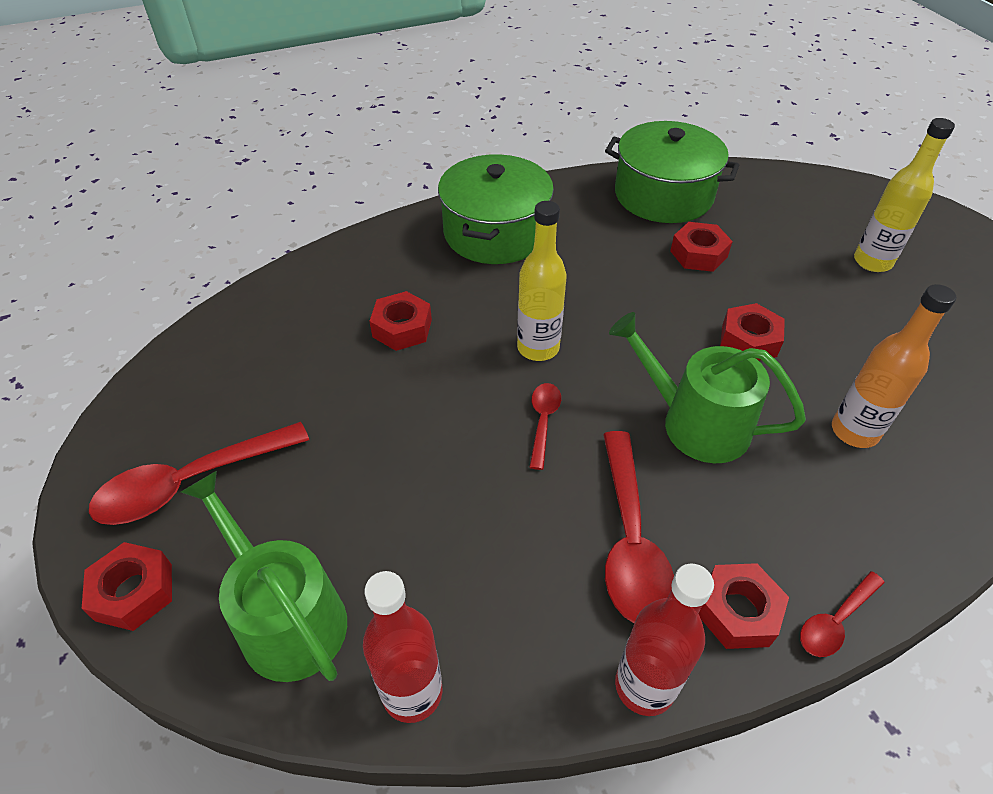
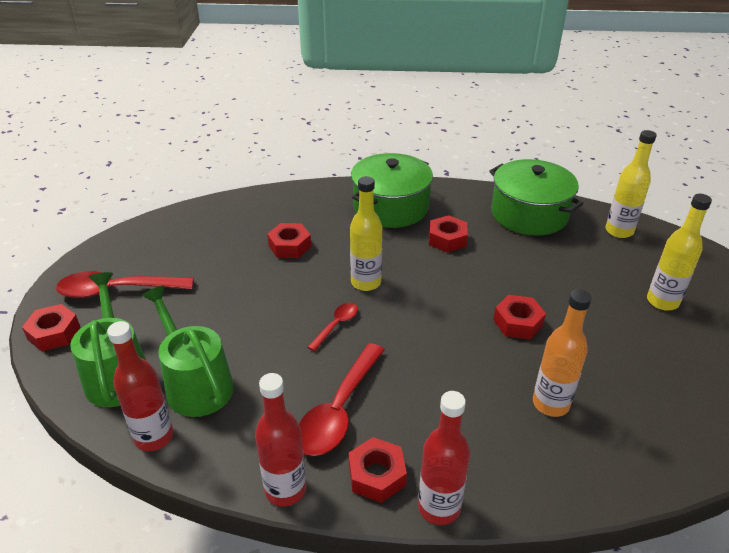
camera: 25 degrees right, 10 degrees down
(695, 423) = (436, 359): green watering can -> green watering can (196, 384)
(698, 254) = (525, 258): red nut -> red nut (447, 239)
(771, 189) = (619, 231): none -> yellow bottle
(835, 621) = (439, 507): red spoon -> red bottle

